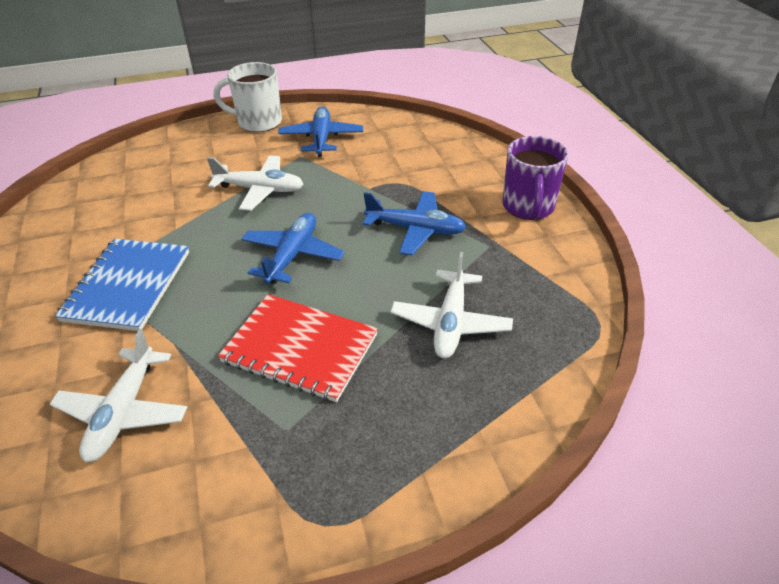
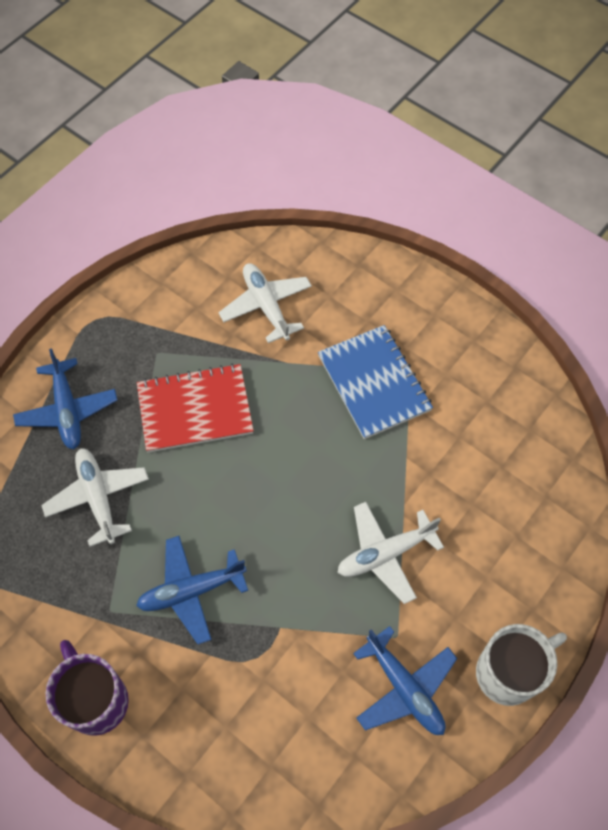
camera: 145 degrees right, 20 degrees up
(292, 255) = (276, 490): blue plane -> blue plane (67, 410)

